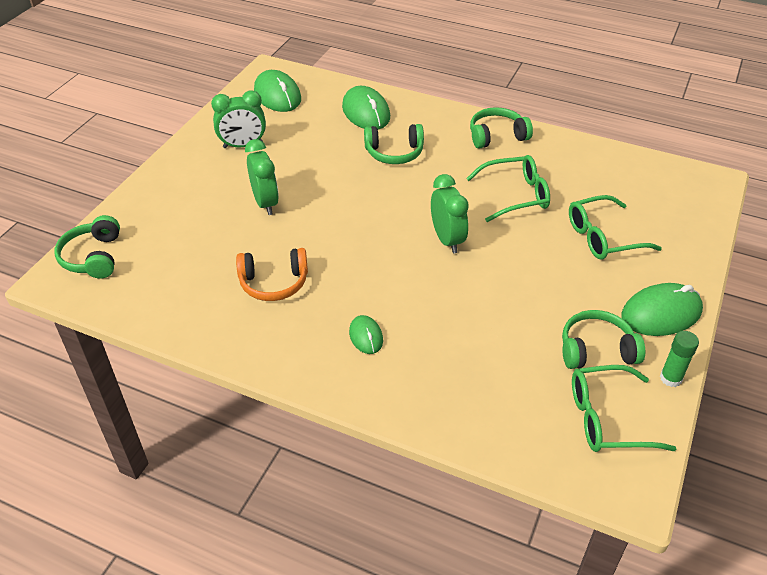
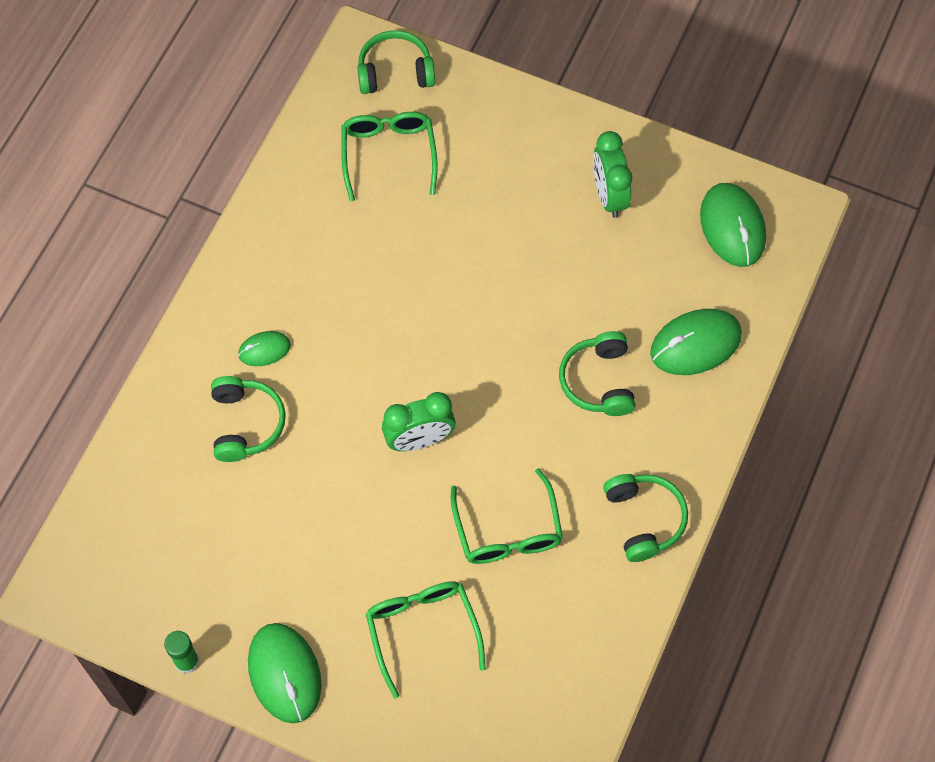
camera: 90 degrees right, 20 degrees up
(265, 203) = (490, 233): green clock -> none
(274, 283) = (349, 254): orange headphones -> none
(277, 95) = (732, 227): green mouse -> green mouse turned 75 degrees counterclockwise
(596, 350) = (232, 588): green headphones -> green headphones (245, 424)
(607, 418) = (138, 583): green glasses -> green glasses (388, 154)

